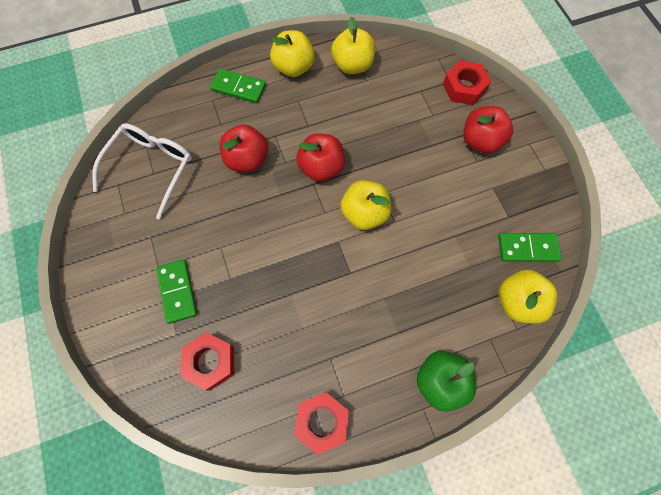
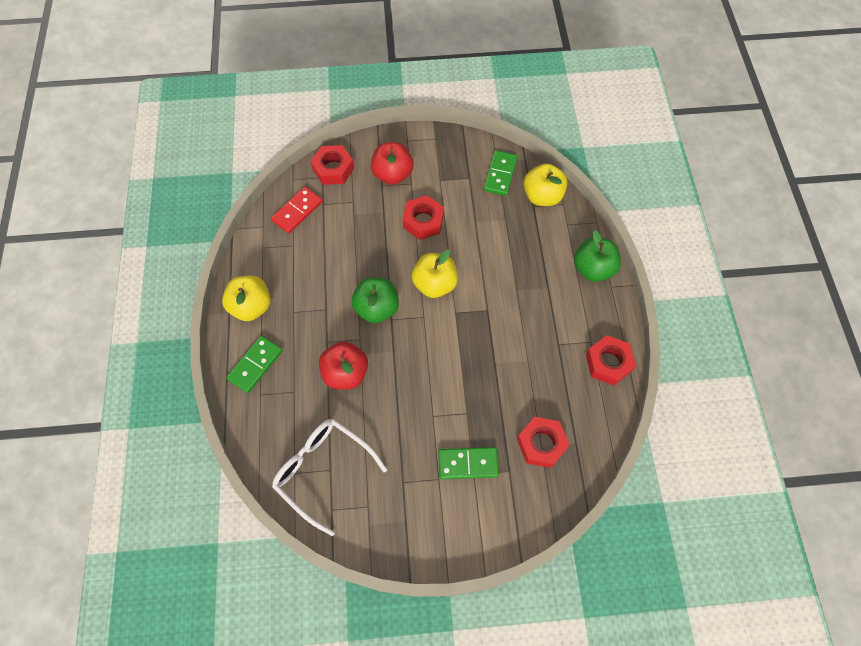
camera: 75 degrees left, 5 degrees down
(321, 168) = (377, 308): red apple -> green apple
(352, 65) = (271, 252): yellow apple -> none
(404, 72) = (297, 211): none -> red domino
(435, 184) = (423, 221): none -> red nut

